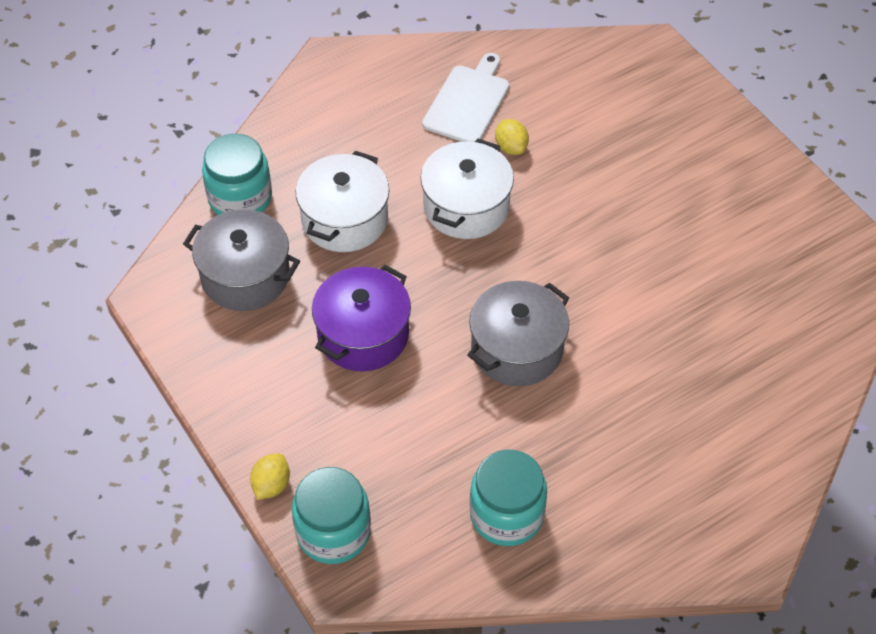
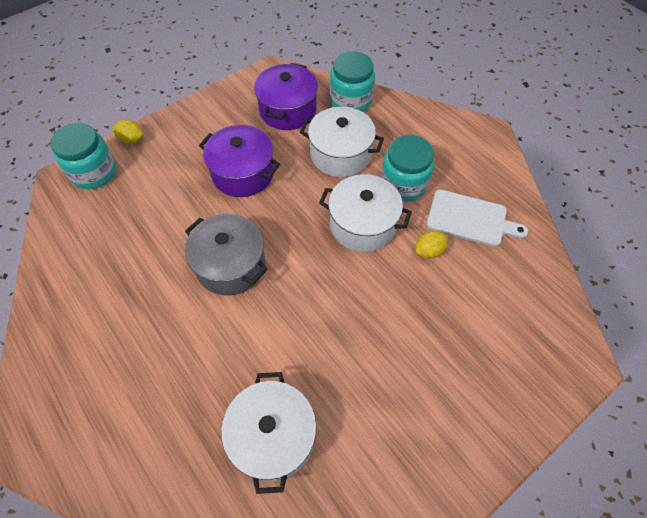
camera: 85 degrees right, 5 degrees up
(245, 276) = (288, 110): grey pot -> purple pot
(506, 515) = (90, 266): turquoise jar -> turquoise jar (403, 184)
(733, 310) = (273, 436): none -> white pot

